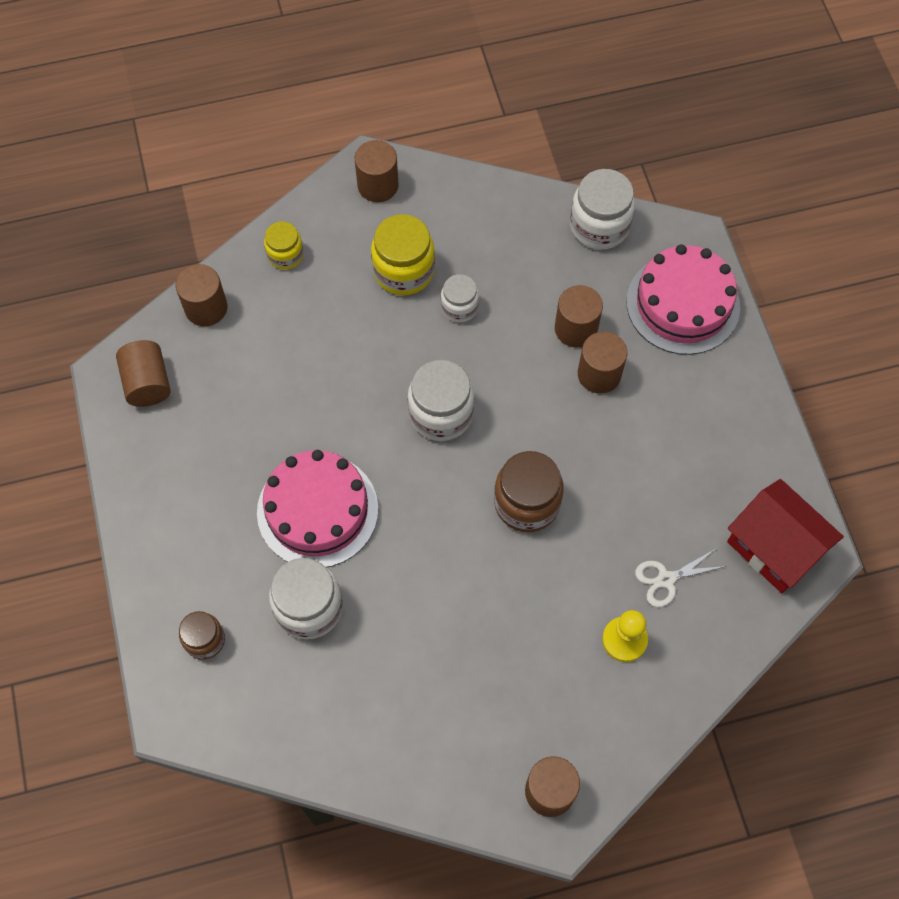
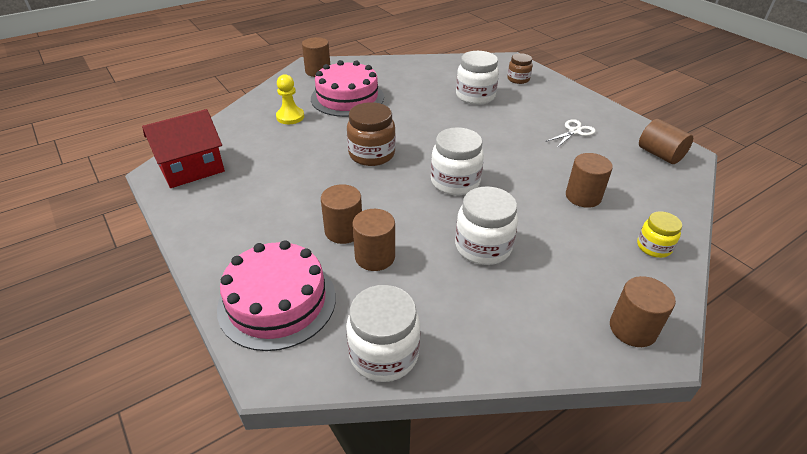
camera: 160 degrees right, 25 degrees down
(206, 308) = (672, 199): brown cylinder -> brown cylinder (583, 196)
(317, 510) = (500, 127): pink cake -> pink cake (347, 98)
(404, 271) = (548, 261): yellow jar -> none
(459, 307) = (483, 247): white jar -> white jar, size x1.66
(666, 579) = (268, 142): white scissors -> white scissors (574, 131)
(774, 547) = (191, 168): red house -> red house turned 60 degrees counterclockwise

